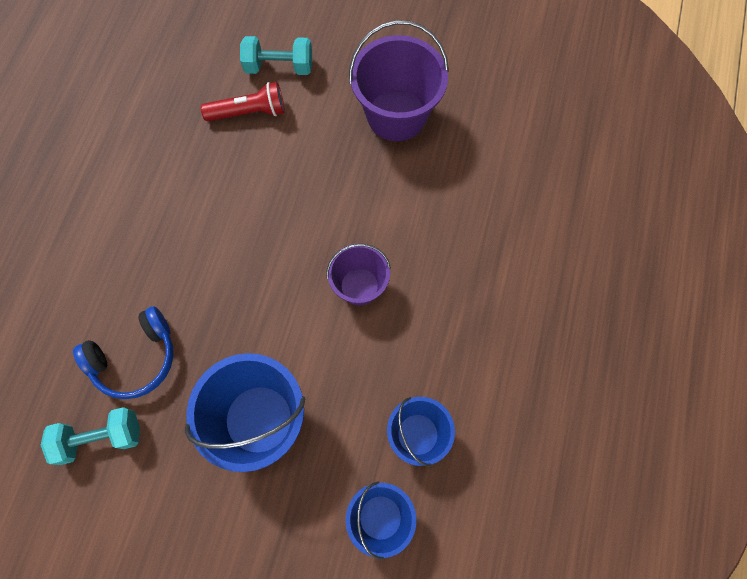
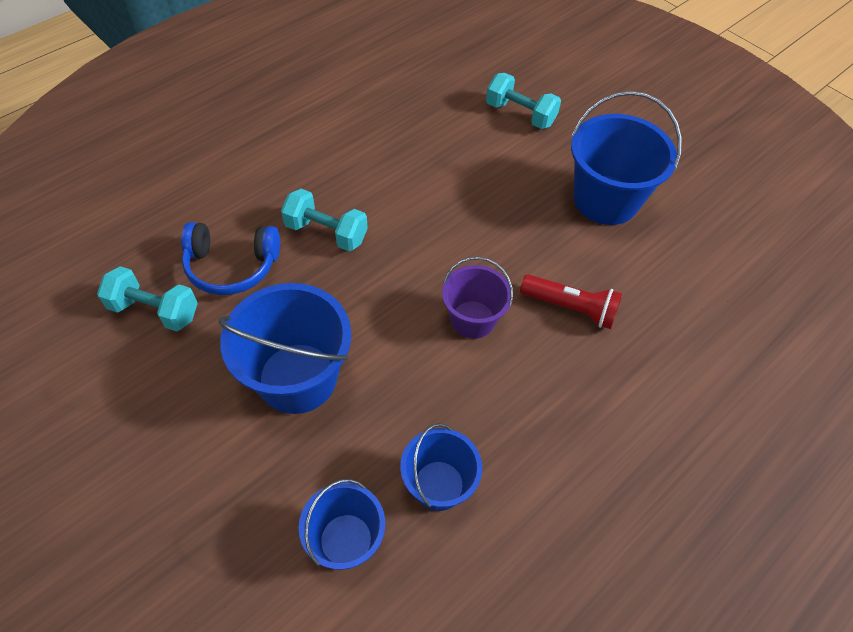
camera: 30 degrees right, 15 degrees down
(192, 279) = (326, 233): none -> turquoise dumbbell
(248, 112) = (469, 134): red flashlight -> red flashlight (570, 308)
(396, 115) = (605, 200): purple bucket -> blue bucket

